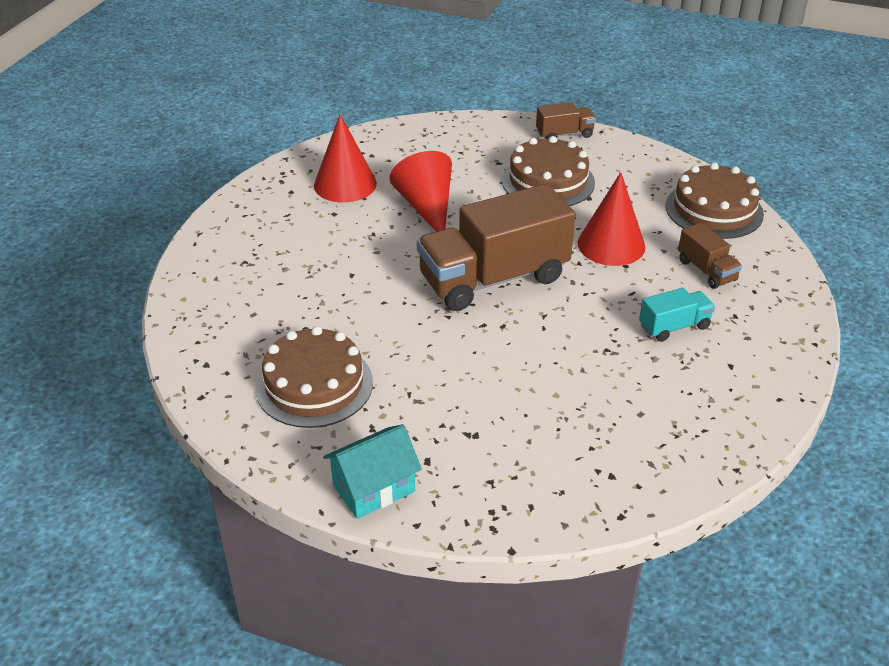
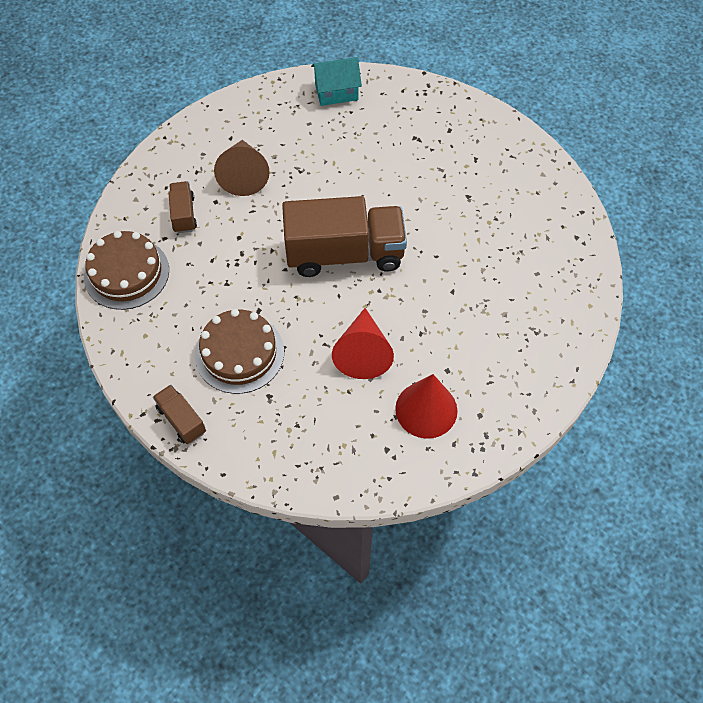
camera: 160 degrees left, 20 degrees up
(314, 385) = (504, 199): brown cake -> none
(374, 488) = (485, 122): turquoise house -> turquoise house (336, 92)
(564, 134) = (181, 420): brown truck -> brown truck turned 45 degrees clockwise
(611, 245) = (235, 261): red cone -> none
(674, 327) = (244, 175): turquoise truck -> brown cone

